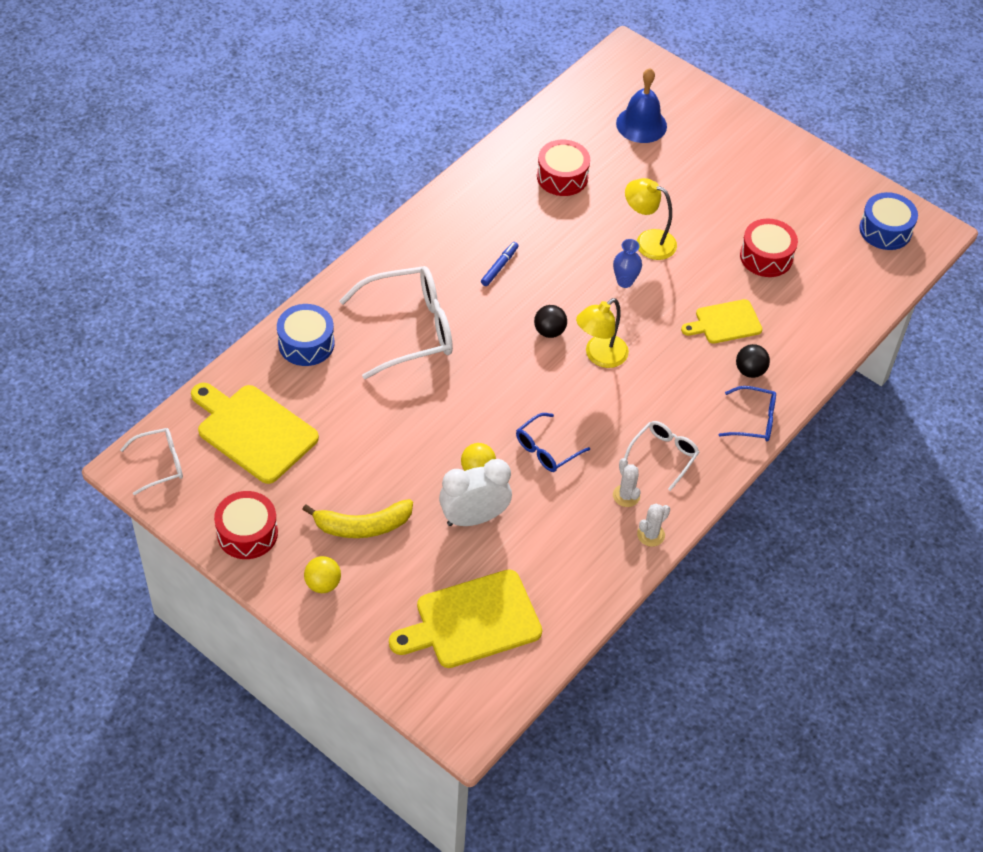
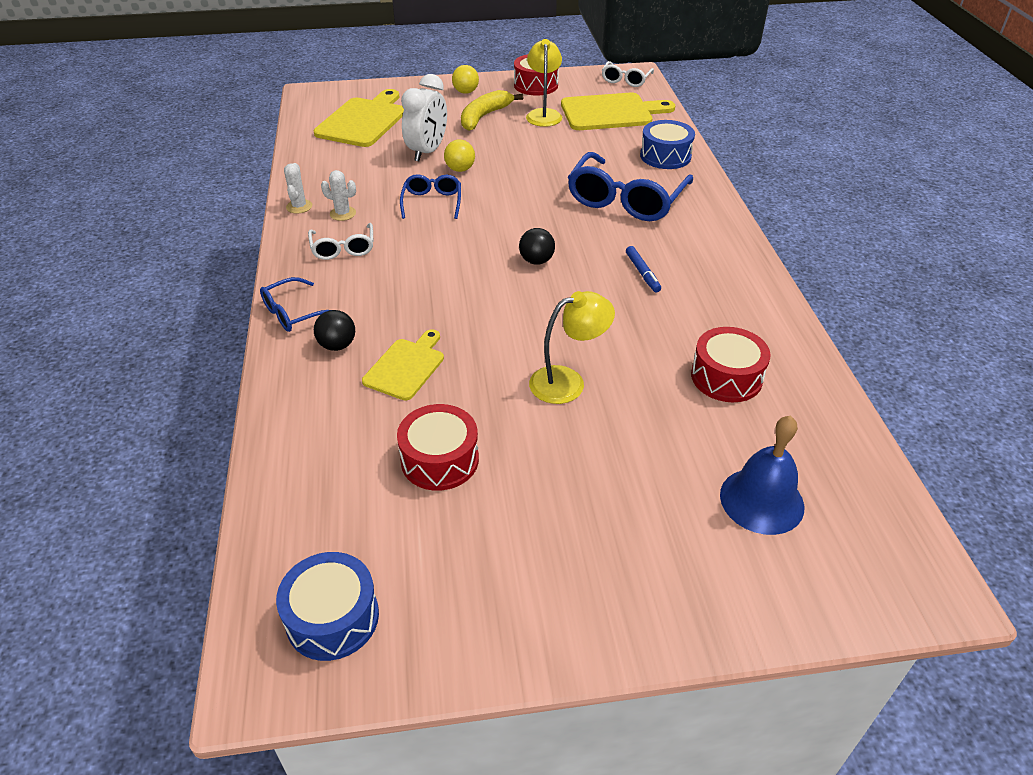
camera: 135 degrees right, 10 degrees down
(410, 329) = (625, 200): white glasses -> blue glasses
(600, 356) = (475, 271): yellow lamp -> yellow lamp (543, 114)
(624, 281) = (536, 334): blue vase -> none

